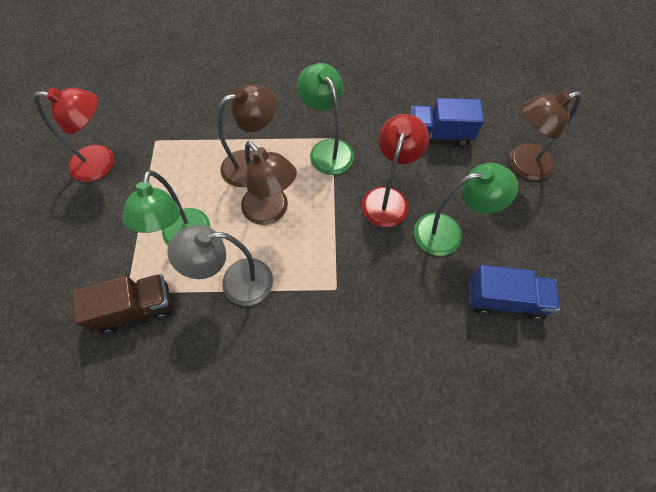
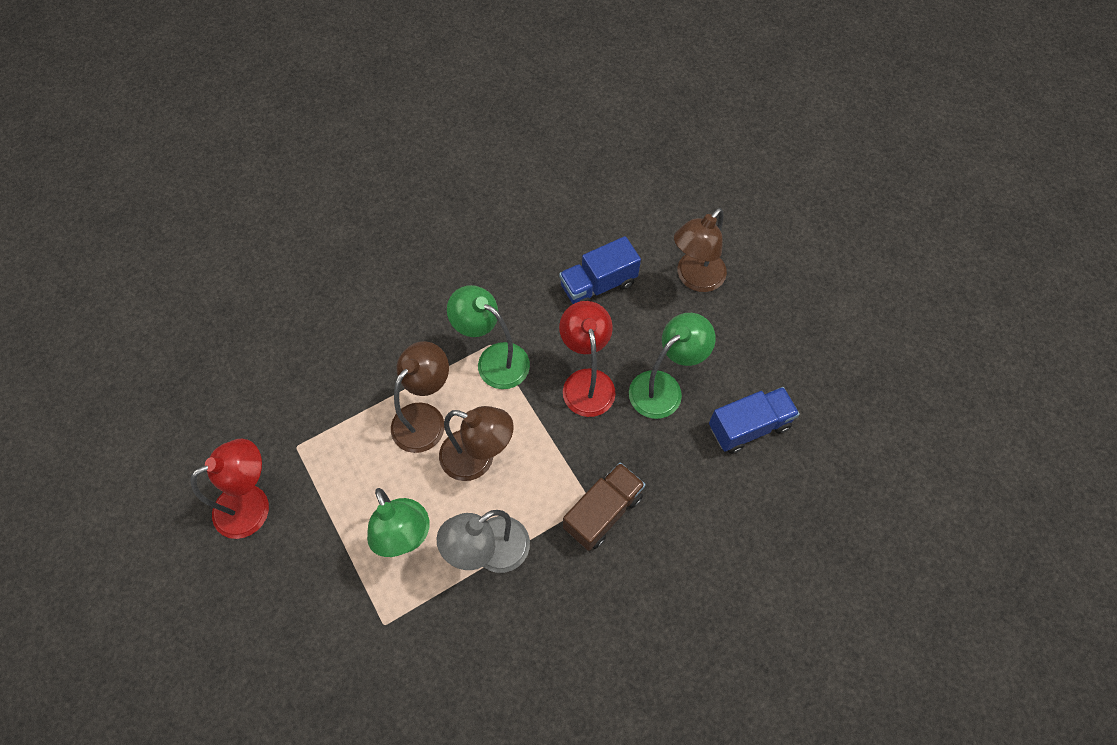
camera: 30 degrees left, 0 degrees up
(135, 308) = (404, 636): brown truck -> brown truck (603, 512)

